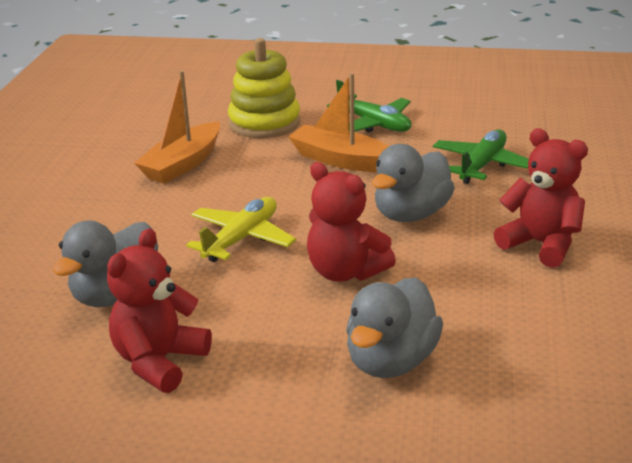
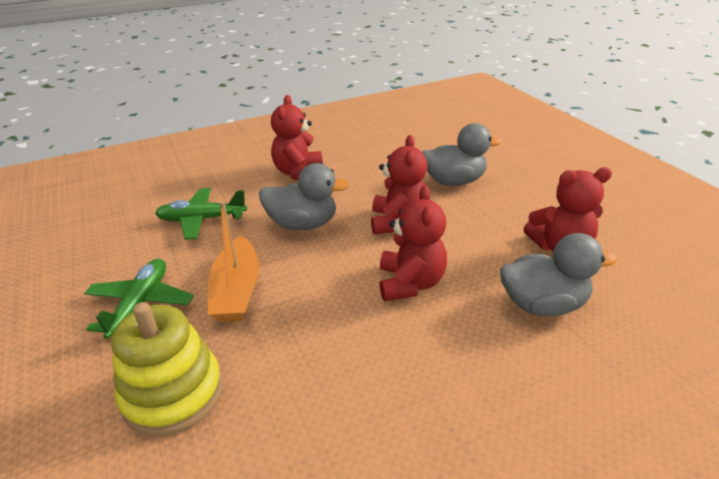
camera: 125 degrees left, 5 degrees up
(183, 164) = (323, 404): orange boat -> none
(241, 238) = (410, 283): yellow plane -> red teddy bear

